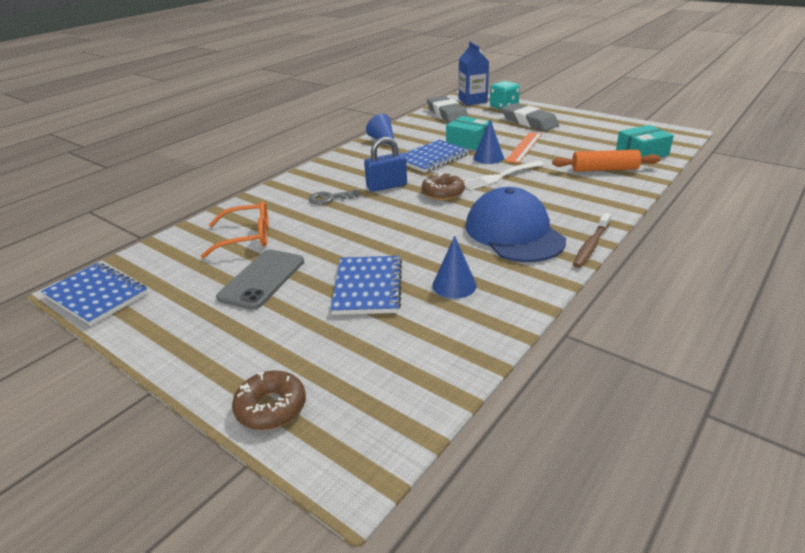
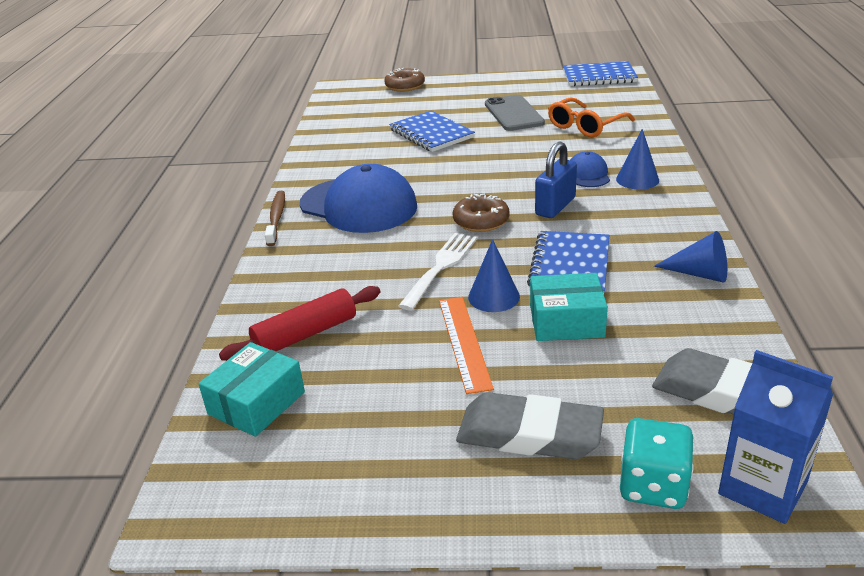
camera: 145 degrees right, 0 degrees up
(330, 198) = (588, 174): grey key -> blue cap
(454, 285) = (370, 154): blue cone -> blue cone (637, 179)
(604, 169) = (305, 334): orange rolling pin -> red rolling pin

